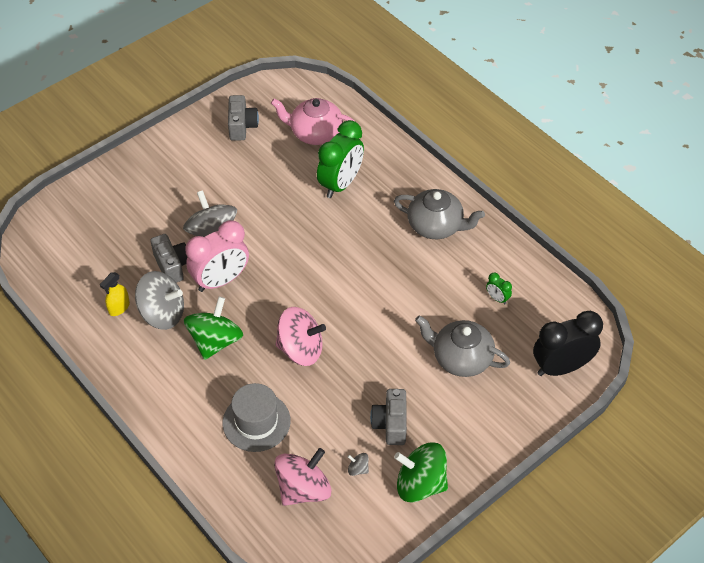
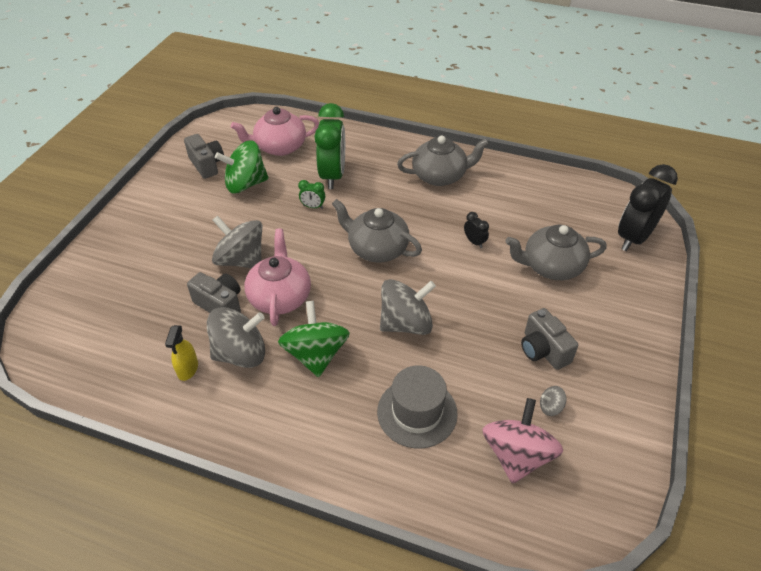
camera: 30 degrees left, 5 degrees down
(221, 280) = (280, 297): pink clock -> pink teapot
(300, 349) = (406, 323): pink spinning top -> grey spinning top
(326, 273) = (377, 248): none -> grey teapot
(413, 305) = (474, 242): none -> black clock
(420, 484) = (616, 391): green spinning top -> green spinning top (245, 184)
(497, 298) = (537, 208): green clock -> green clock (313, 207)

